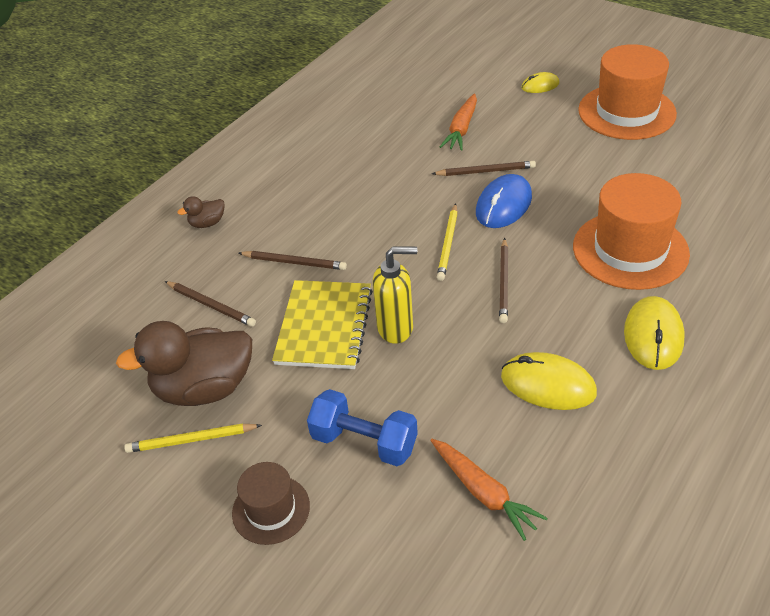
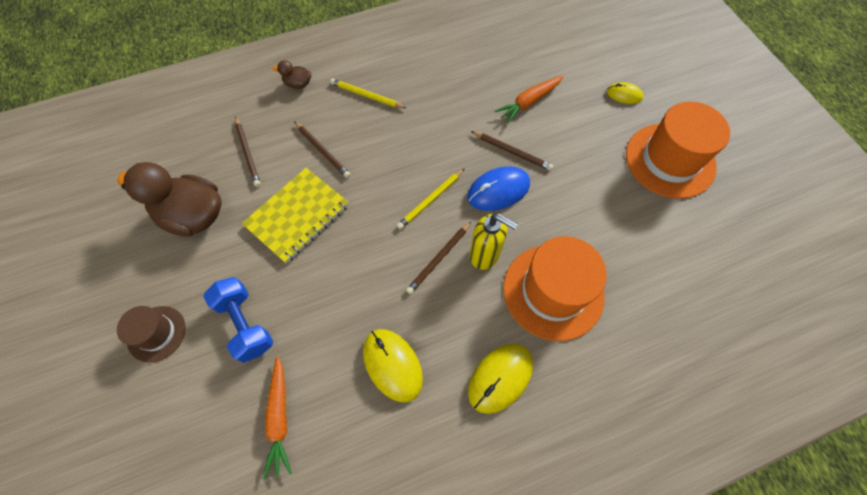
camera: 30 degrees right, 20 degrees up
(191, 440) = (157, 250): yellow pencil -> yellow pencil (366, 96)
(396, 328) = (338, 248): yellow soap dispenser -> yellow soap dispenser (485, 255)

